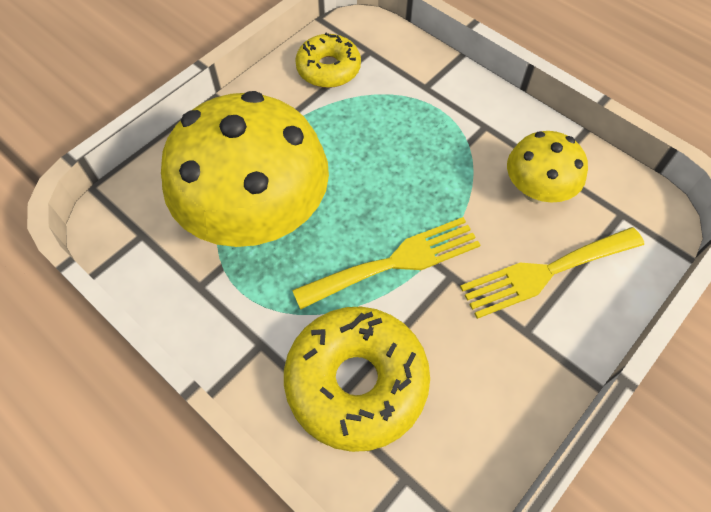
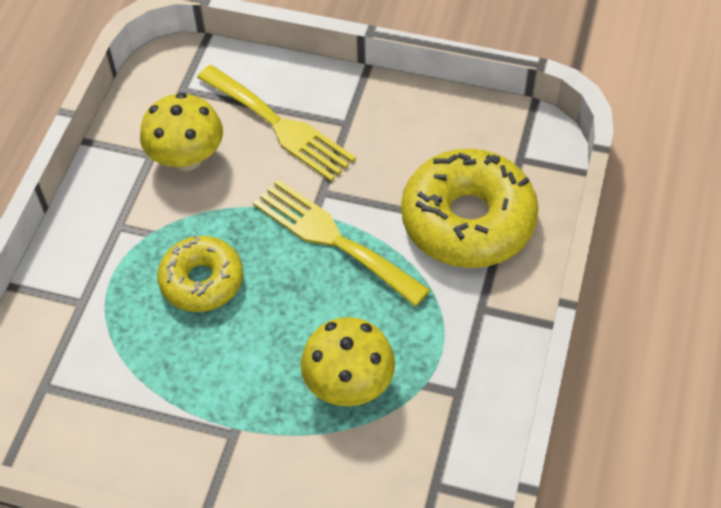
camera: 115 degrees left, 5 degrees down
(257, 216) = (349, 384): yellow mushroom -> yellow mushroom, size x0.52
(328, 69) = (95, 418): yellow donut -> yellow donut (202, 281)

